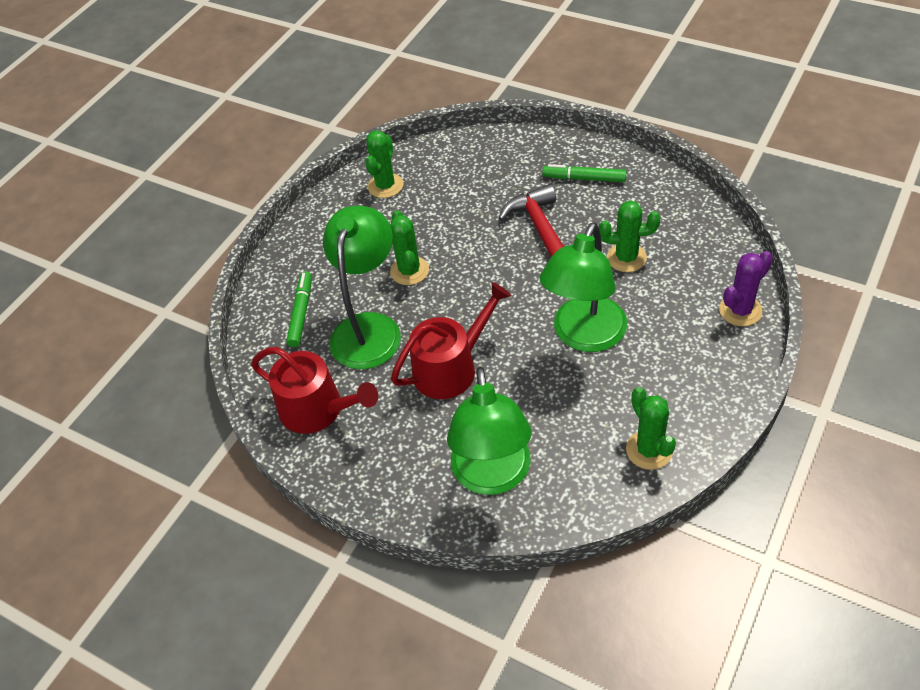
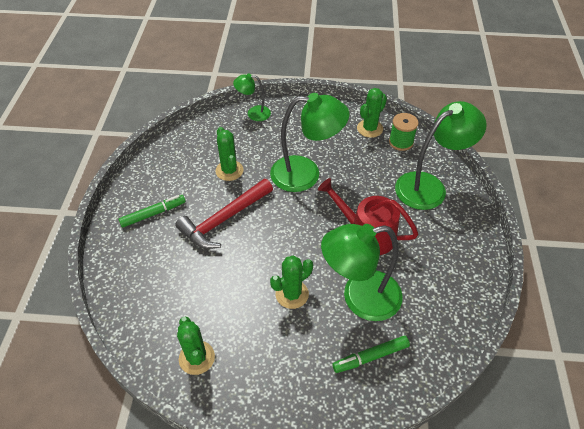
camera: 120 degrees left, 0 degrees up
(317, 409) = (446, 299): red watering can -> none
(385, 186) = (197, 358): green cactus -> green cactus turned 75 degrees clockwise
(584, 178) = (153, 214): green marker -> green marker turned 105 degrees counterclockwise
(600, 481) = (401, 142): none -> green spool
(740, 310) = (253, 113): purple cactus -> green lamp

